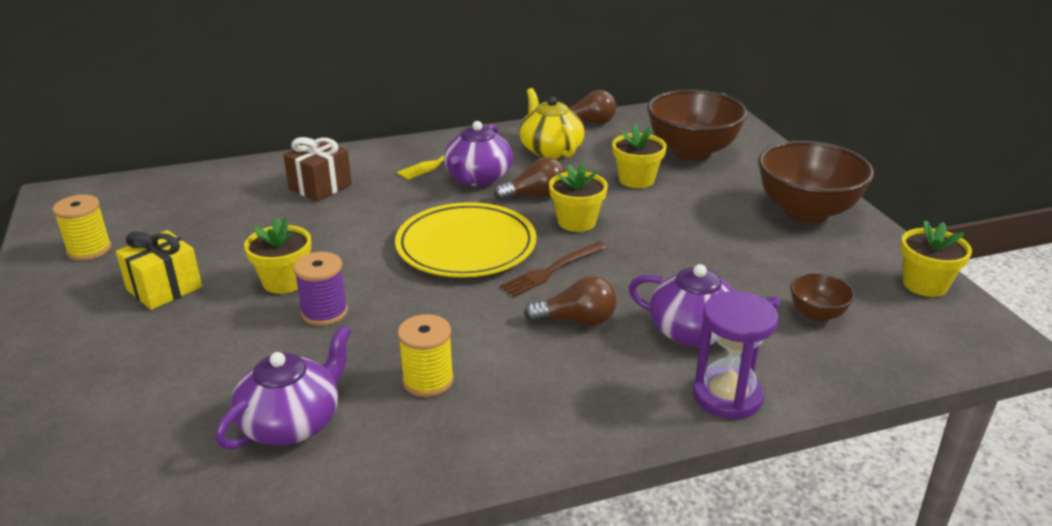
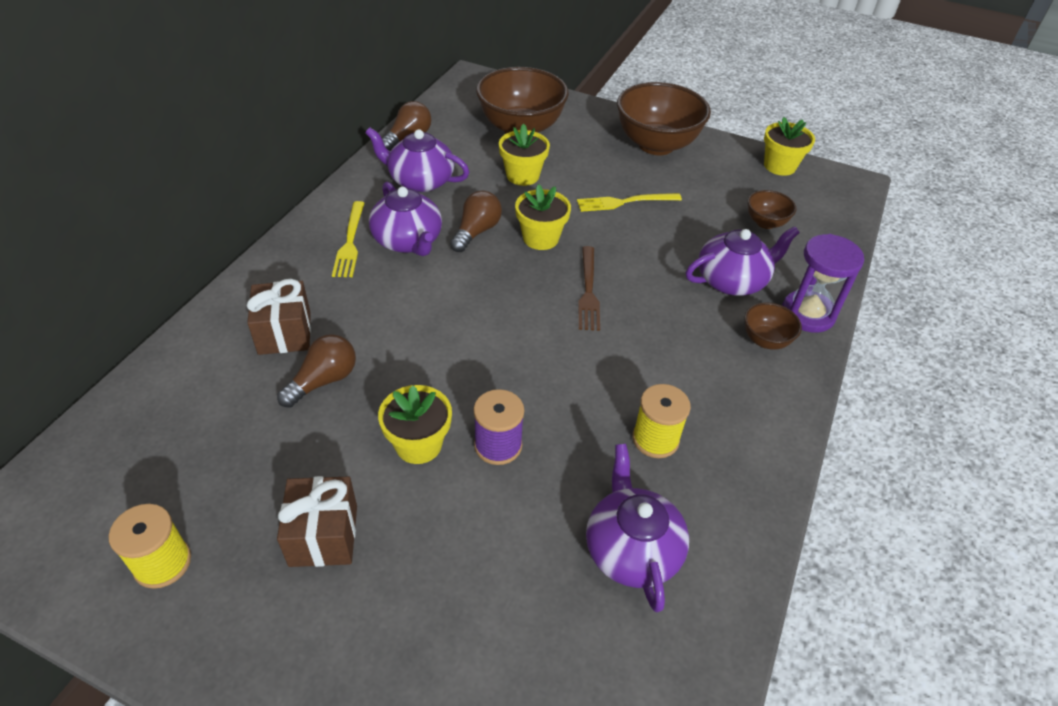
camera: 50 degrees left, 15 degrees up
(164, 288) = (323, 535): yellow gift -> brown gift
(466, 246) = (501, 310): yellow plate -> none
(550, 150) = (420, 181): yellow teapot -> purple teapot
(576, 320) = (662, 320): brown light bulb -> brown light bulb (323, 381)
(644, 386) = (765, 340): none -> brown bowl
(695, 234) = (624, 202): none -> yellow fork

